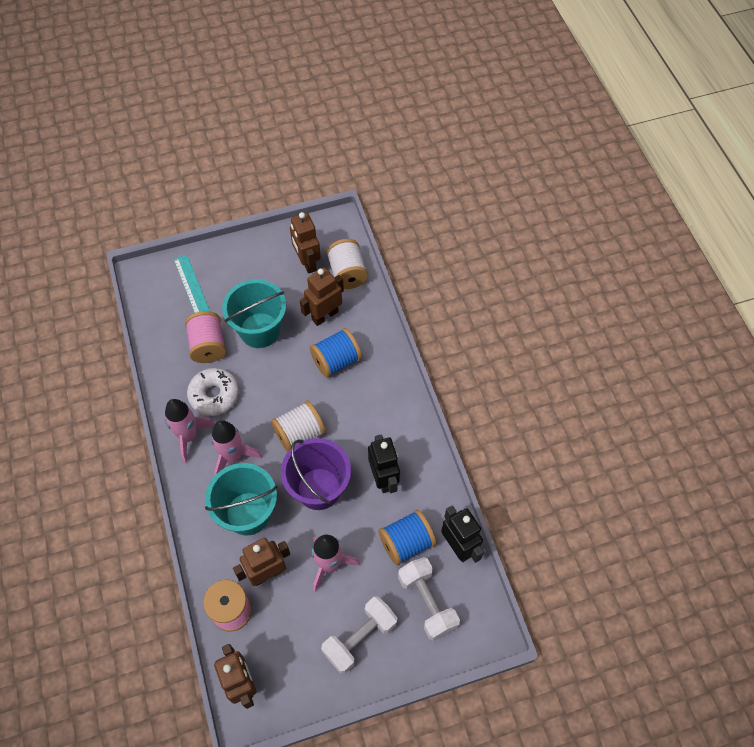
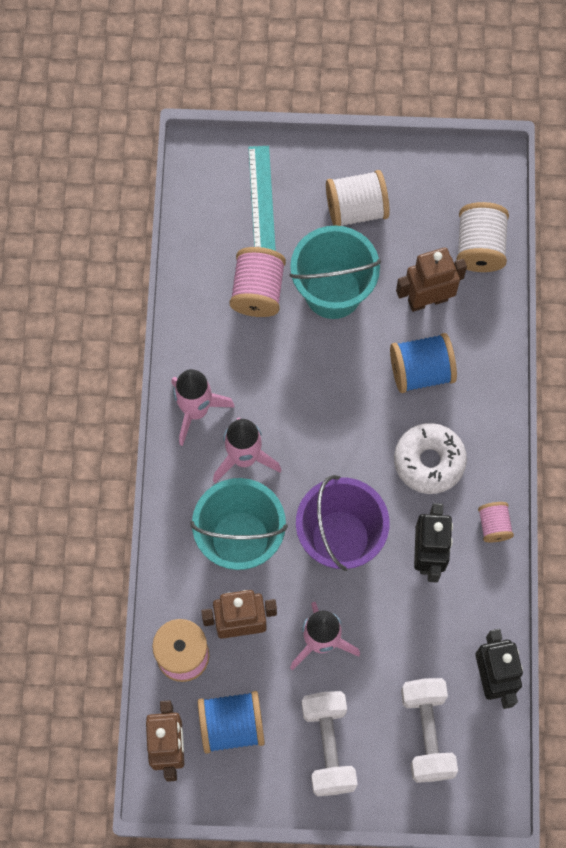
camera: 20 degrees right, 10 degrees up
(214, 395) = (245, 365): white donut -> white donut (429, 461)
(299, 434) = (339, 456): white spool -> white spool (356, 209)
(307, 262) = (429, 212): brown robot -> none
(360, 638) = (328, 746): white dumbbell -> white dumbbell turned 75 degrees counterclockwise
(406, 543) = (427, 649): blue spool -> blue spool (231, 725)
(421, 444) = (494, 525): none -> pink spool

